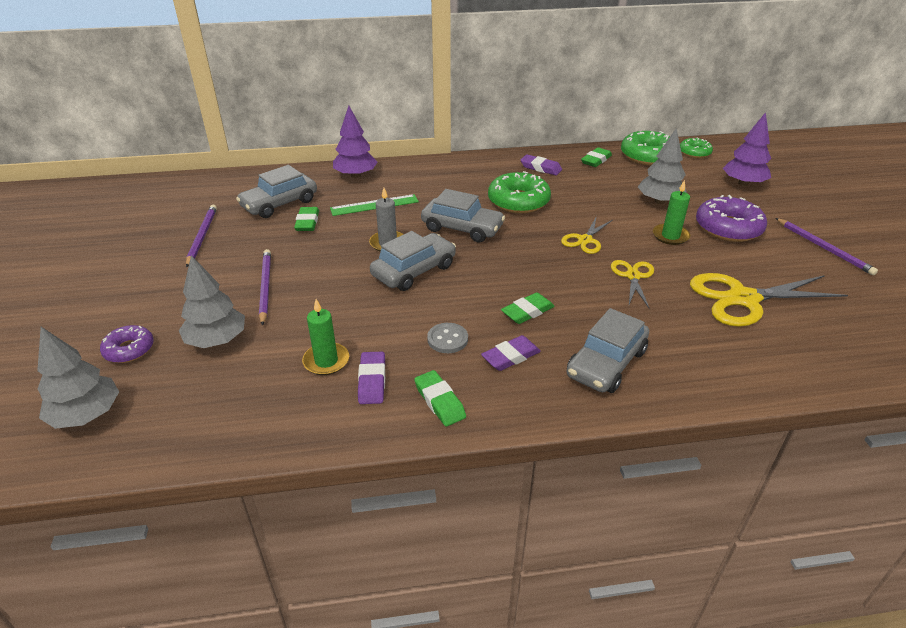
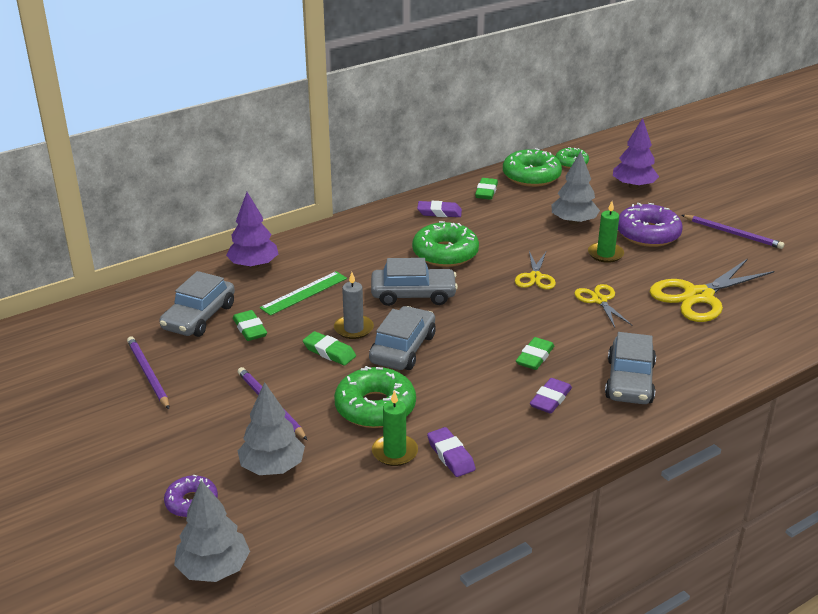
camera: 25 degrees left, 5 degrees down
(346, 315) = (375, 407): none -> green donut
(439, 401) = (521, 453): green eraser -> green eraser (329, 352)
(447, 339) = (485, 401): grey button -> none

